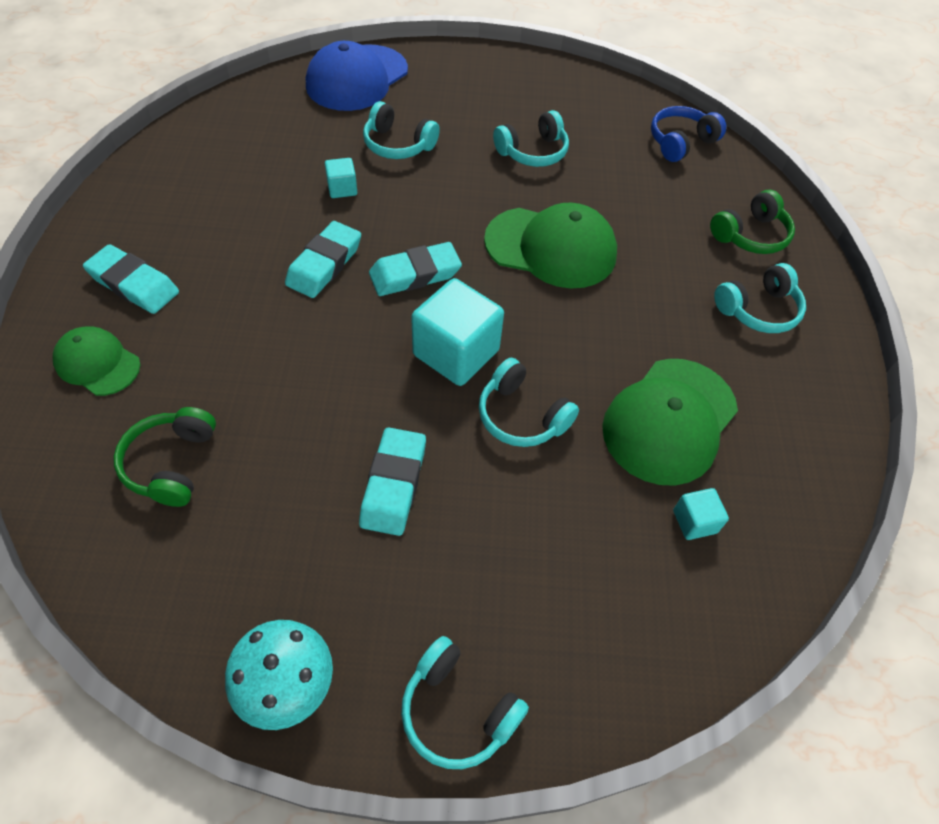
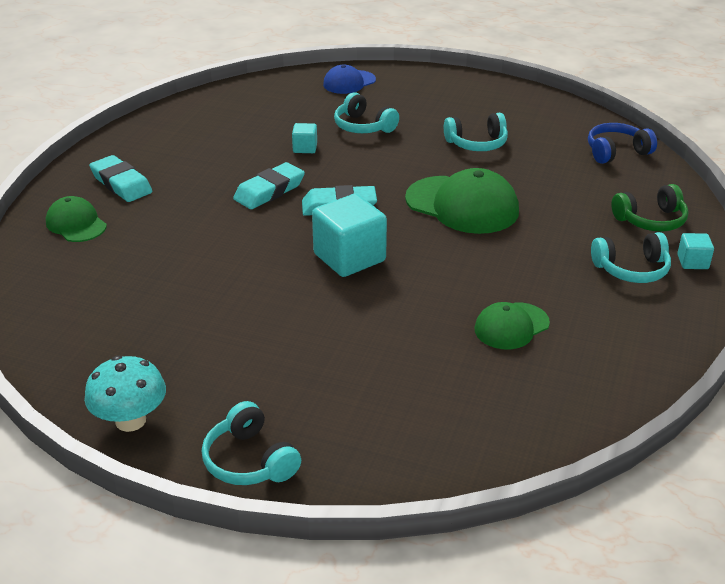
camera: 20 degrees right, 20 degrees down
(171, 463) = (103, 287): green headphones -> none
(357, 78) = (349, 82): blue cap -> blue cap, size x0.58
(394, 484) = (262, 326): turquoise eraser -> none
(521, 416) = (385, 303): turquoise headphones -> none
(669, 421) = (511, 326): green cap -> green cap, size x0.58
(694, 521) = (501, 391): turquoise cube -> turquoise cube (692, 262)

